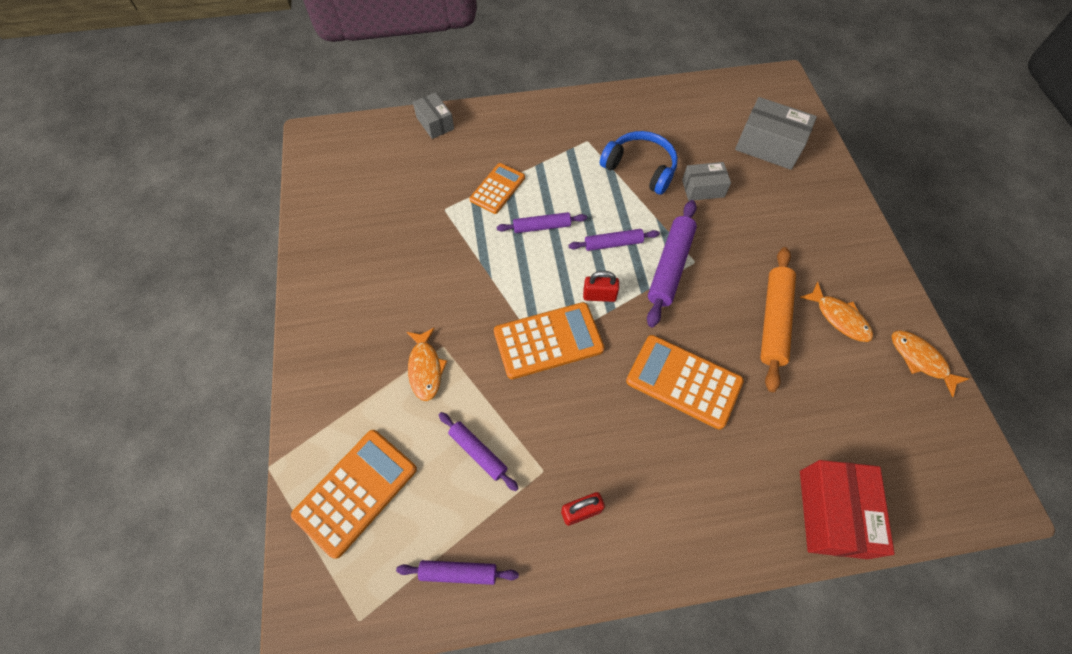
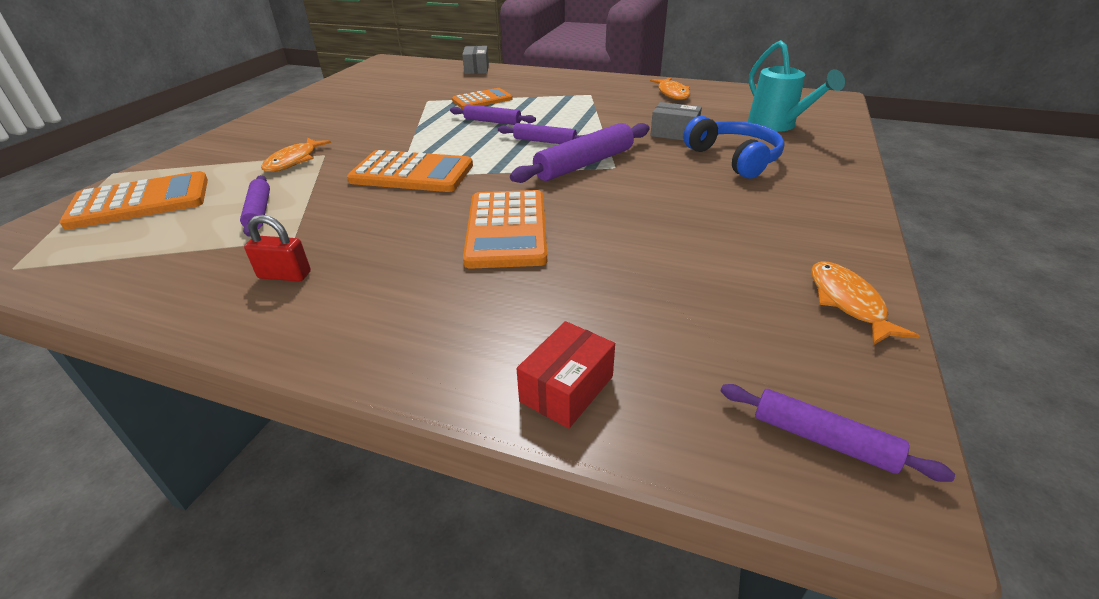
camera: 30 degrees right, 25 degrees down
(458, 573) = (125, 272): purple rolling pin -> purple rolling pin (823, 439)
(599, 296) = (493, 163): red padlock -> none
(640, 168) = (622, 113): blue headphones -> blue headphones (734, 158)
(683, 381) = (507, 229): orange calculator -> orange calculator turned 150 degrees counterclockwise
(768, 145) = (777, 126): grey box -> turquoise watering can
(773, 321) = (662, 220): orange rolling pin -> none
(832, 513) = (567, 389): red box -> red box, size x0.62
(839, 318) = (752, 239): orange fish -> orange fish (672, 93)

